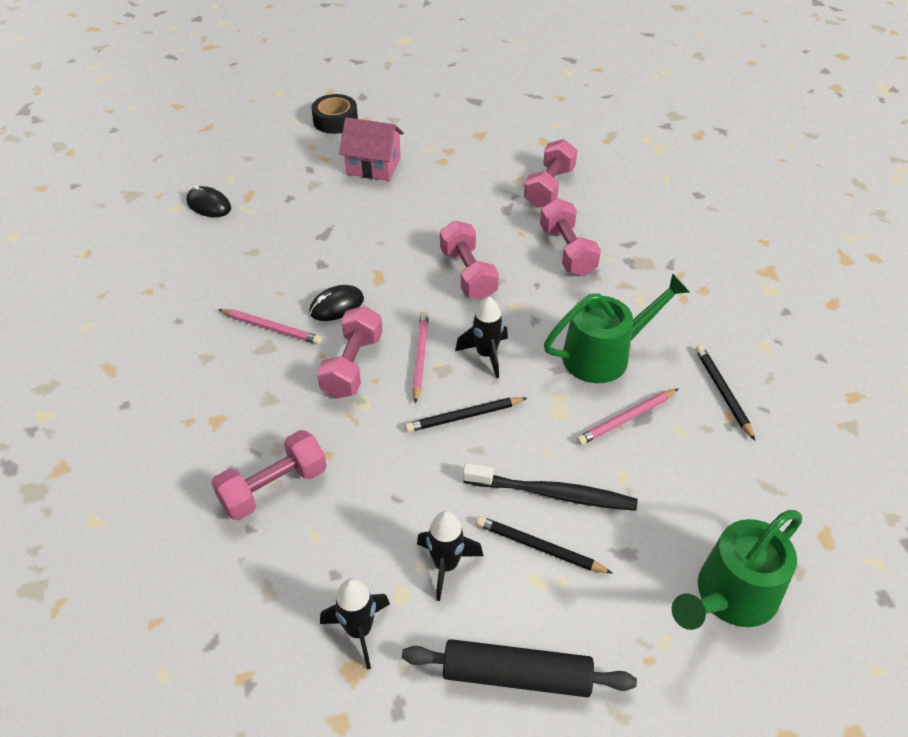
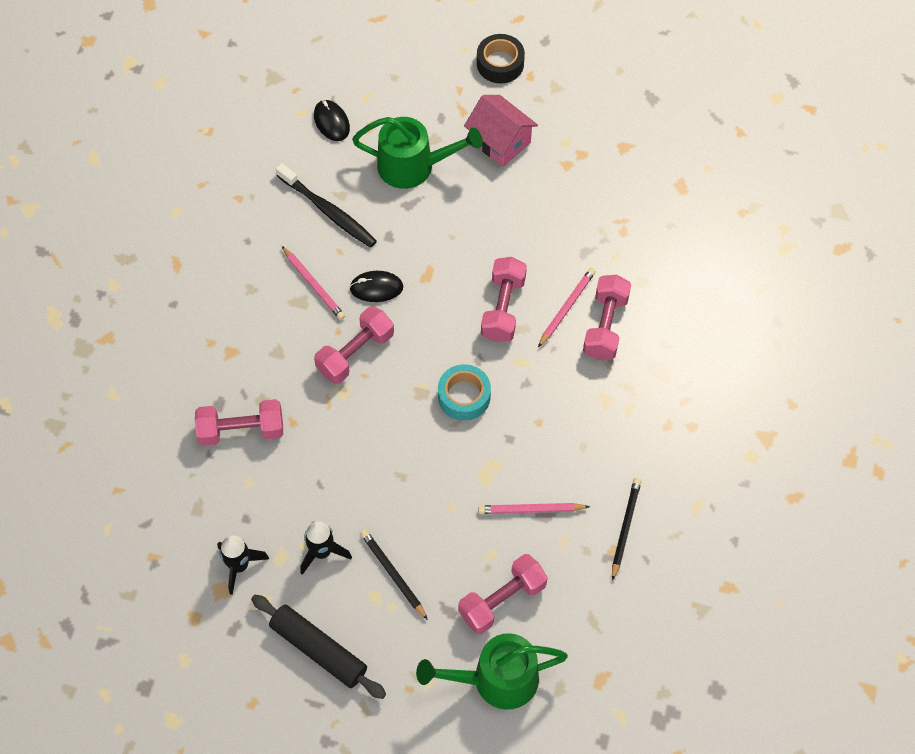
camera: 30 degrees right, 15 degrees up
(420, 357) = (411, 372): pink pencil -> pink pencil (566, 307)
(464, 416) = (410, 443): black pencil -> none
(486, 355) = (464, 396): black rocket -> turquoise tape
(549, 187) = (643, 245): pink dumbbell -> pink dumbbell (502, 600)
(553, 494) = (431, 540): black toothbrush -> black toothbrush (328, 211)
(604, 355) = (557, 445): green watering can -> green watering can (413, 166)

